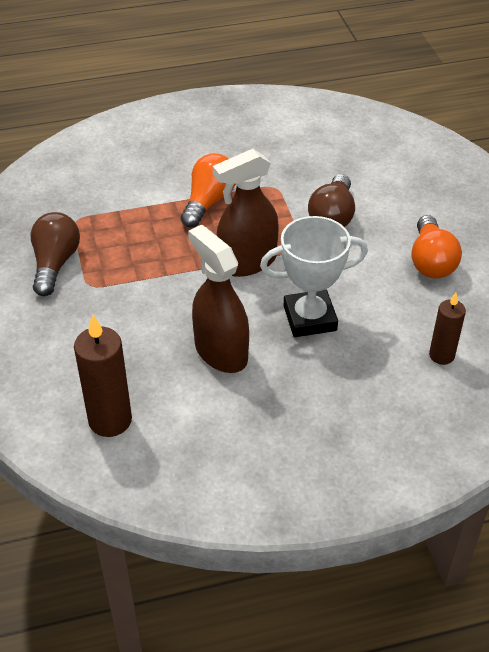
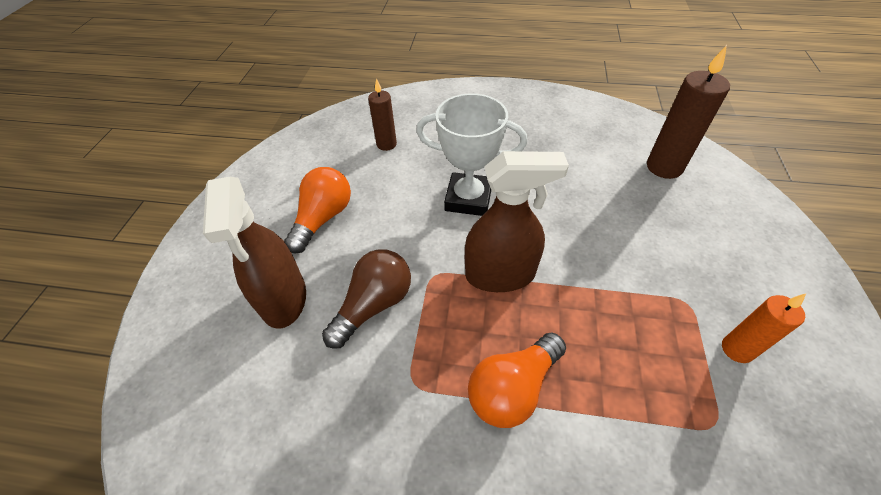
camera: 155 degrees left, 5 degrees up
(55, 264) = (737, 349): brown light bulb -> orange candle
(220, 352) = (559, 193): brown spray bottle -> brown spray bottle (283, 298)

